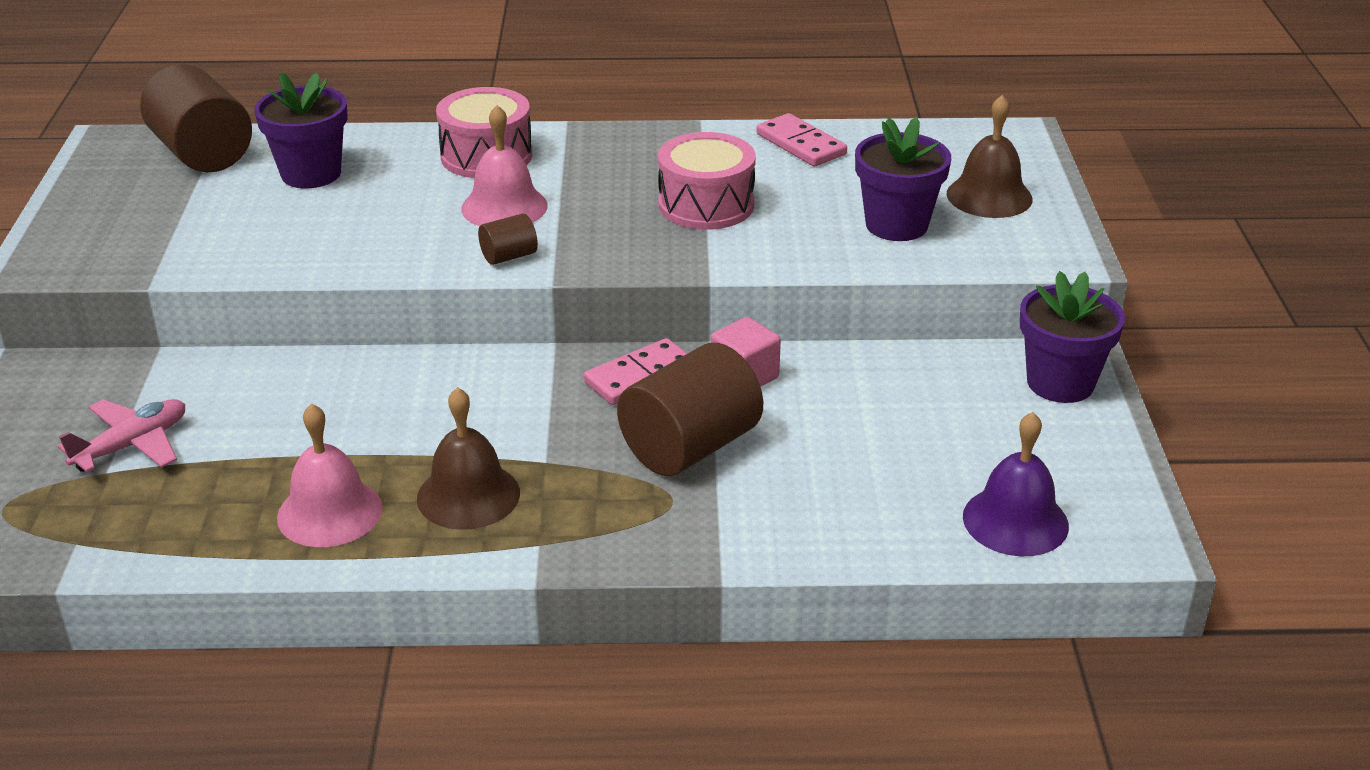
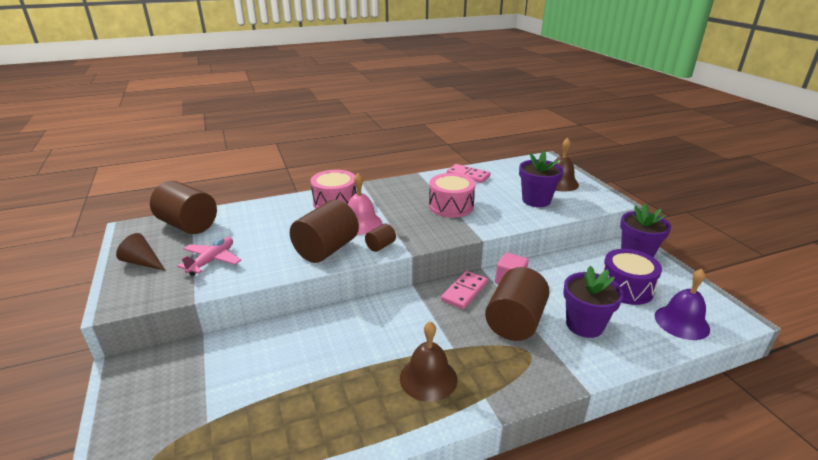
camera: 20 degrees left, 5 degrees down
(101, 207) = (143, 262): none -> brown cone
(132, 445) = (215, 399): pink plane -> pink plane (212, 261)
(311, 174) = (253, 225): purple flower pot -> purple flower pot (584, 325)
(330, 512) = (359, 410): pink bell -> none
(409, 244) = (326, 249): none -> brown cylinder
(967, 438) = (626, 288): none -> purple drum

